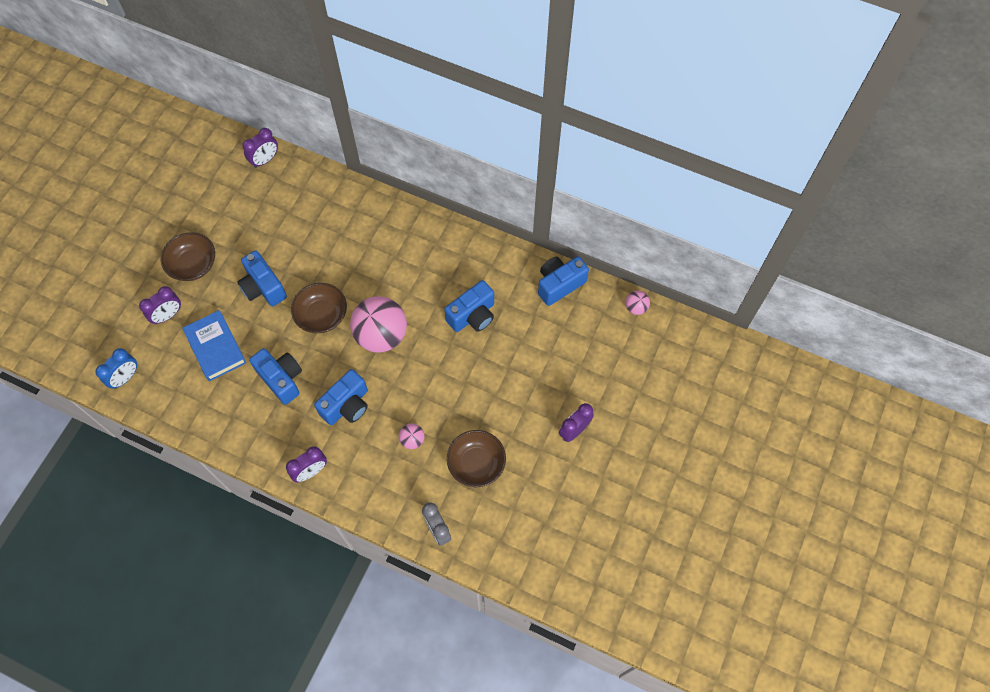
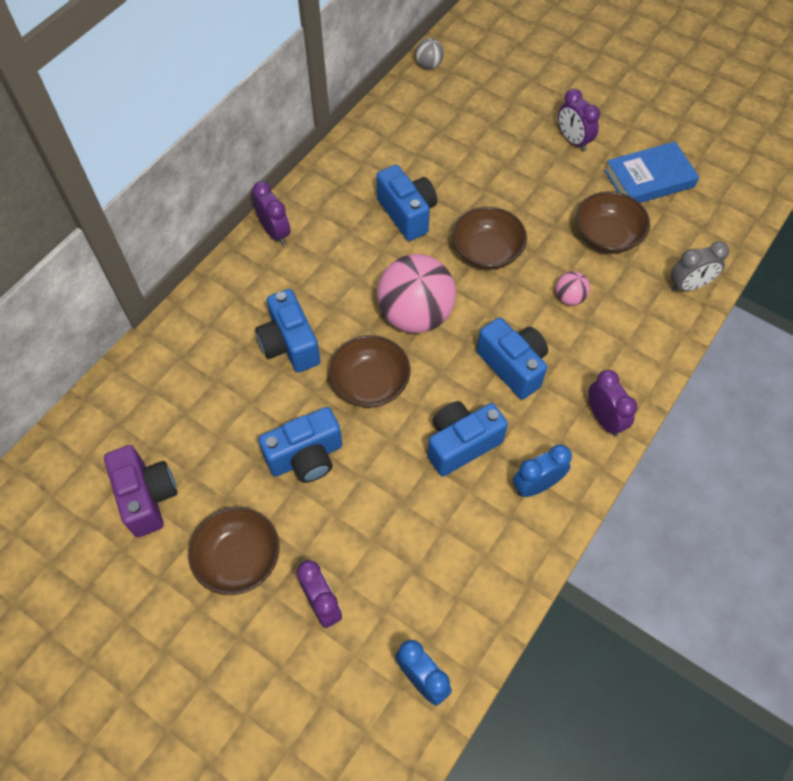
camera: 80 degrees left, 5 degrees down
(215, 347) = (394, 533): blue book -> blue book (649, 179)
(229, 207) = (147, 497): none -> purple camera
(255, 430) = (536, 485): none -> blue clock
(265, 160) = (78, 437): purple clock -> purple clock (275, 232)
(446, 376) = (487, 252): none -> brown bowl
(559, 285) = (383, 125): blue camera -> blue camera (290, 344)
(636, 307) = (429, 65): pink ball -> grey ball

